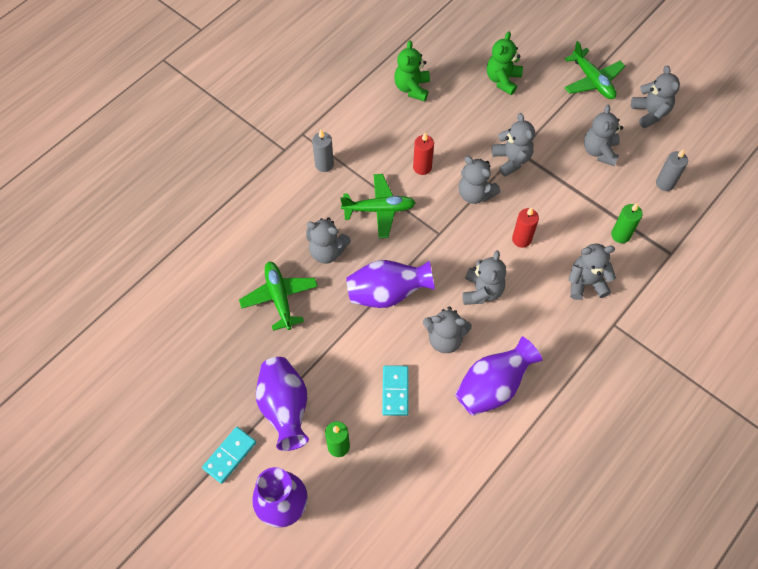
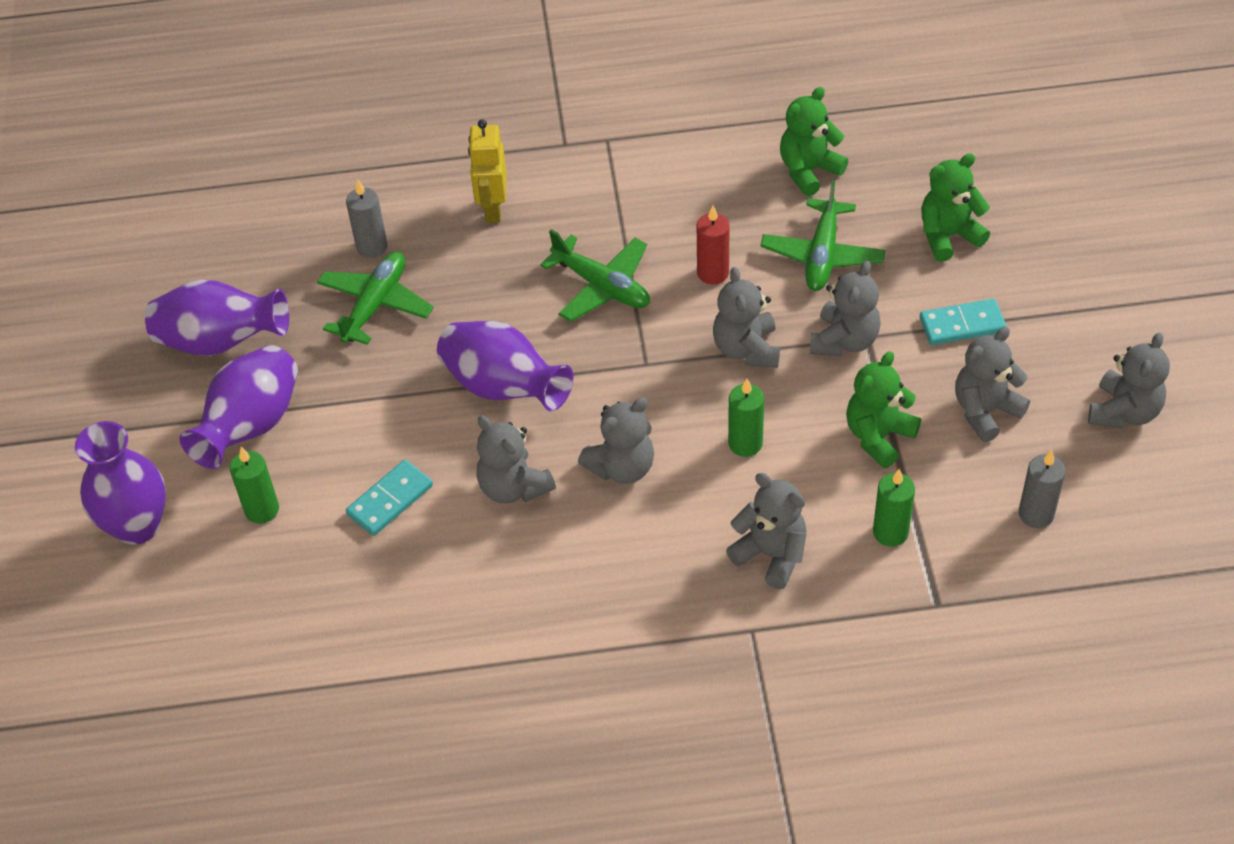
camera: 45 degrees right, 10 degrees down
(229, 455) = (142, 430): turquoise domino -> turquoise domino (962, 325)
(284, 206) = (492, 209): none -> yellow robot
(324, 164) = (593, 191): grey candle -> grey candle (372, 247)
(327, 251) = (486, 292): grey teddy bear -> none
(493, 387) = (509, 583): purple vase -> purple vase (221, 341)
(521, 239) = (745, 443): red candle -> green candle
(571, 194) = (878, 436): none -> green teddy bear
(592, 80) = (1083, 316): green plane -> green plane (822, 255)

